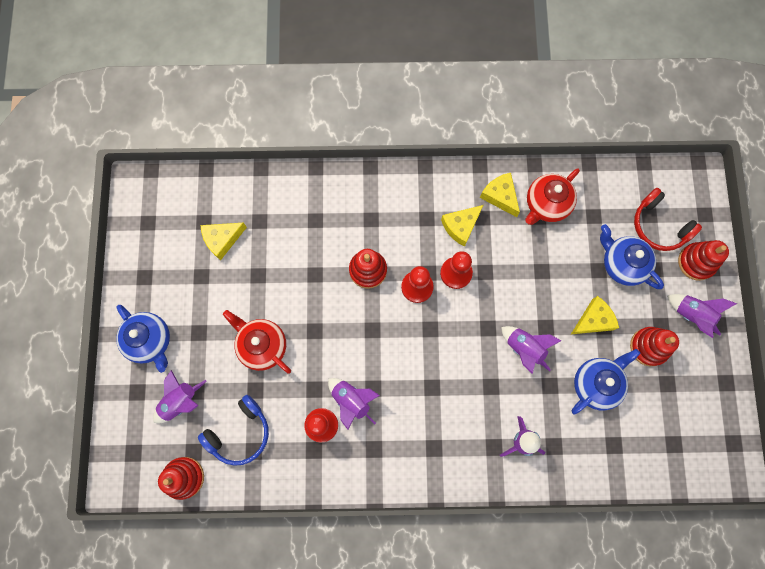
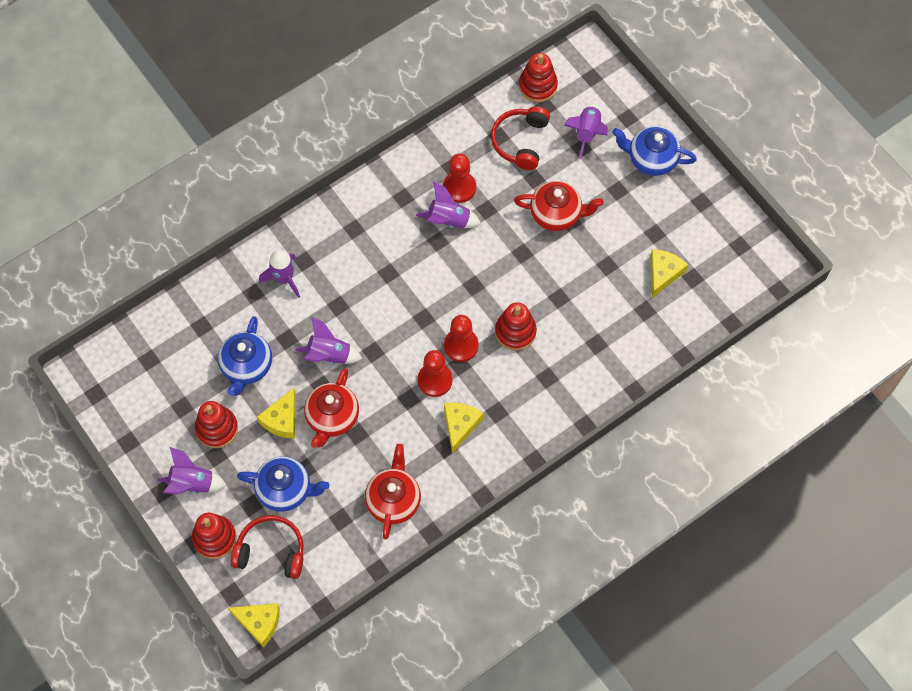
camera: 145 degrees right, 10 degrees down
(240, 433) = (520, 141): blue headphones -> red headphones
(500, 196) = (443, 479): yellow cheese -> yellow cheese (259, 623)
(553, 296) = (332, 417): none -> red teapot

